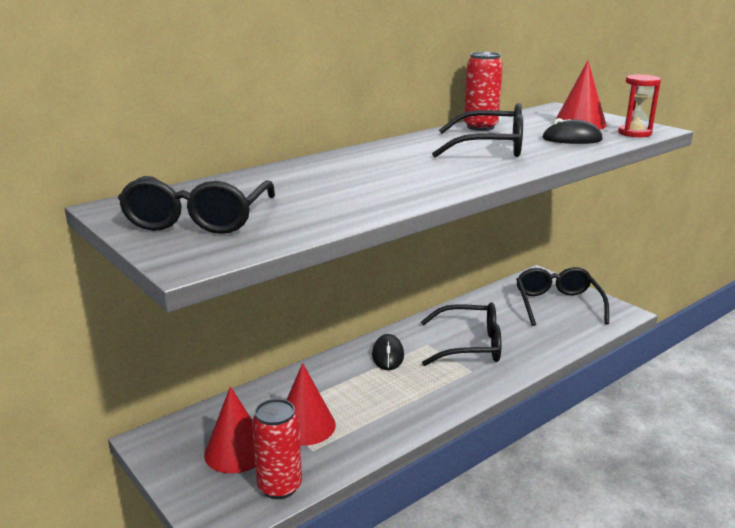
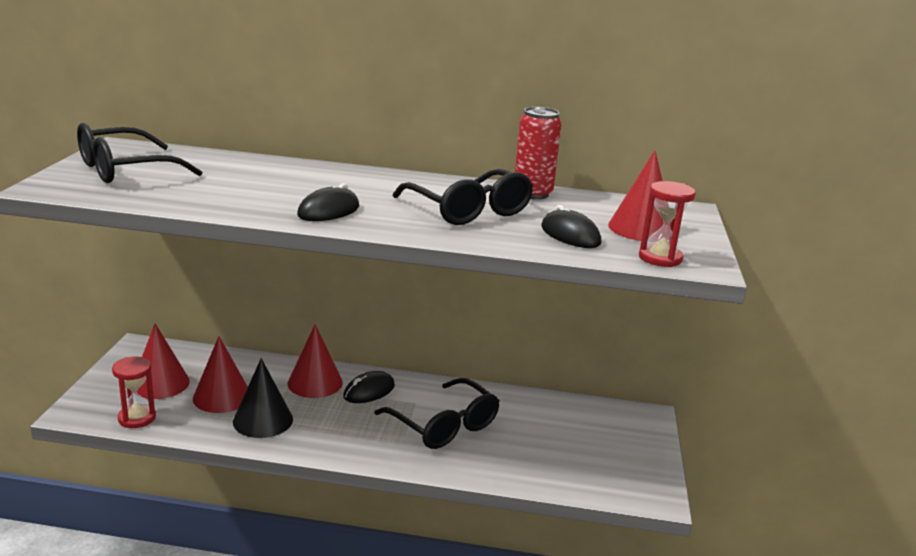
camera: 45 degrees right, 0 degrees up
(279, 486) = (137, 418): red can -> red hourglass
(344, 373) = (315, 383): none -> red cone
(369, 419) = (263, 420): none -> black cone
(434, 180) = (328, 211): none -> black mouse
(557, 304) = (603, 447): black glasses -> none

